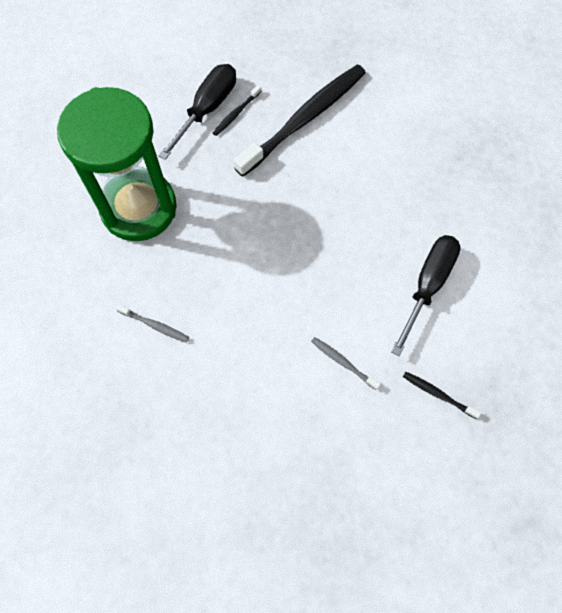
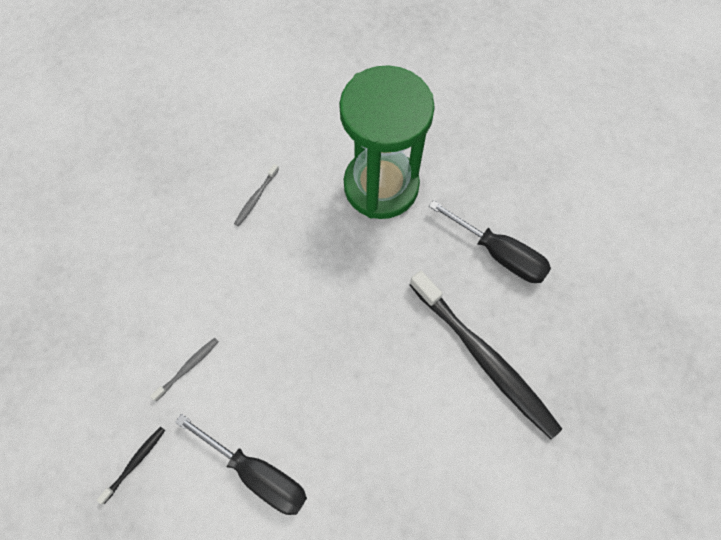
camera: 95 degrees right, 0 degrees up
(236, 114) = (492, 283): black toothbrush -> none

